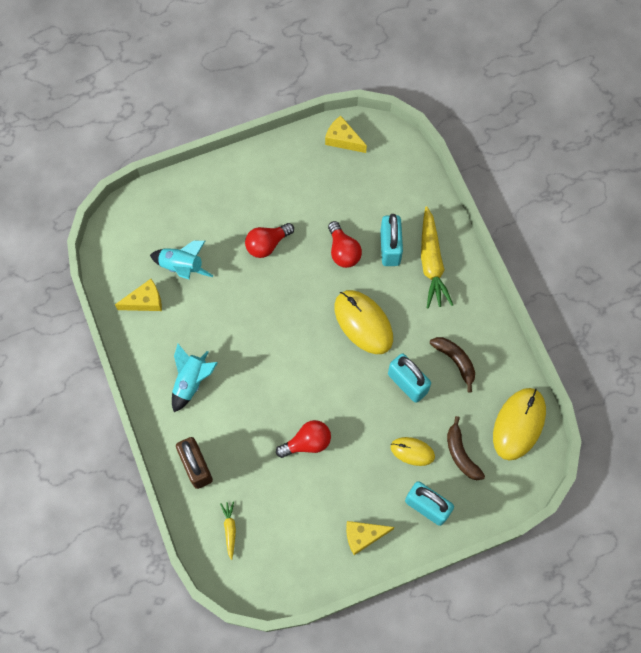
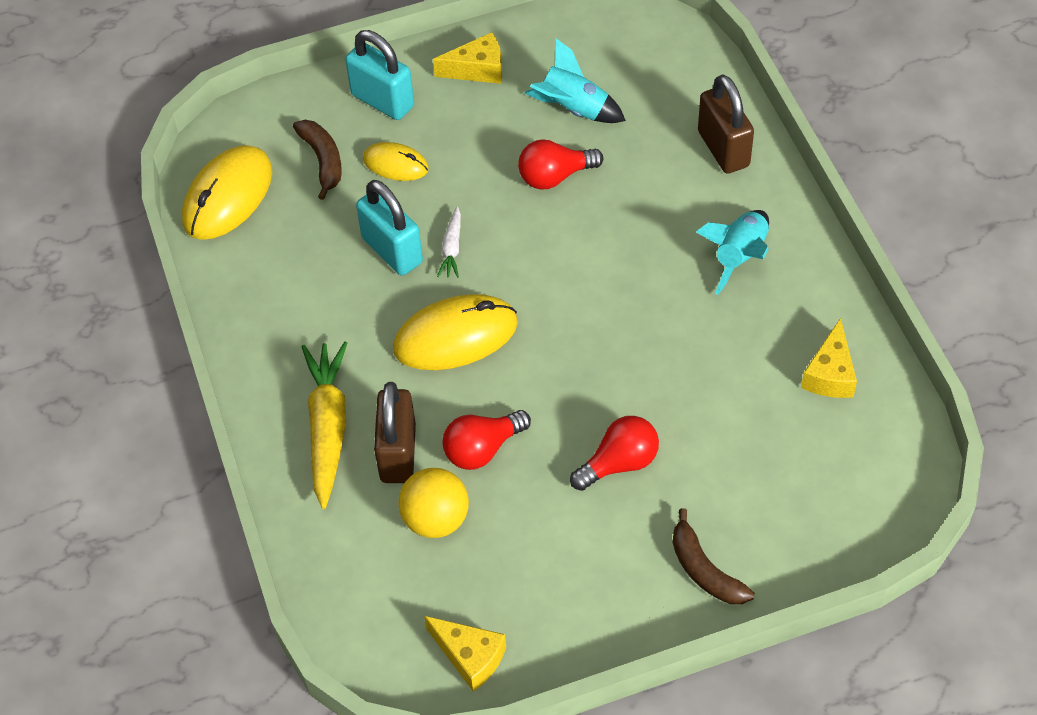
camera: 175 degrees left, 15 degrees down
(145, 301) = (830, 374): yellow cheese -> yellow cheese turned 60 degrees counterclockwise
(182, 267) = (770, 428): turquoise rocket -> turquoise rocket (573, 109)
(230, 529) = (669, 77): yellow carrot -> none
(343, 251) = (482, 449): red light bulb -> red light bulb turned 105 degrees counterclockwise
(363, 323) = (455, 336): yellow mouse -> yellow mouse turned 75 degrees counterclockwise
(366, 210) = (436, 519): none -> yellow ball
(370, 385) = (452, 248): none -> white carrot
(390, 248) = (398, 453): turquoise padlock -> brown padlock
(455, 361) = (311, 280): brown banana -> brown banana (704, 570)

